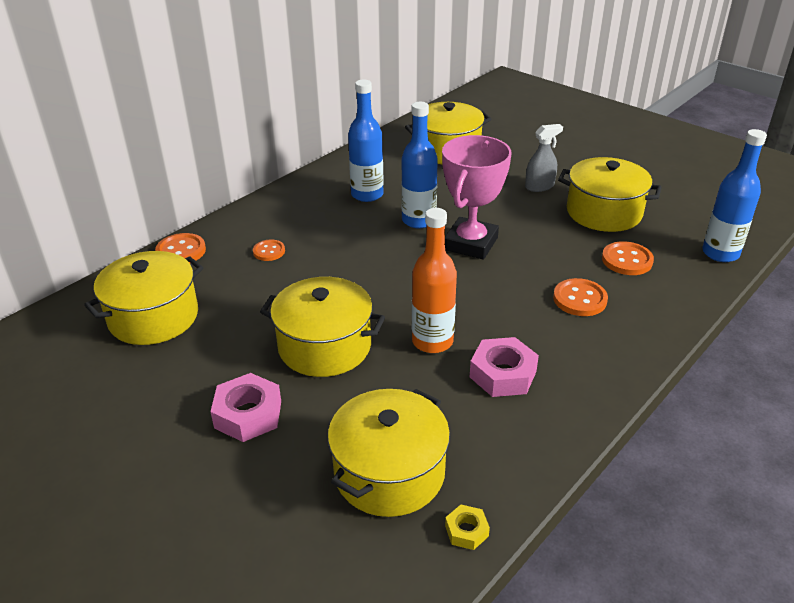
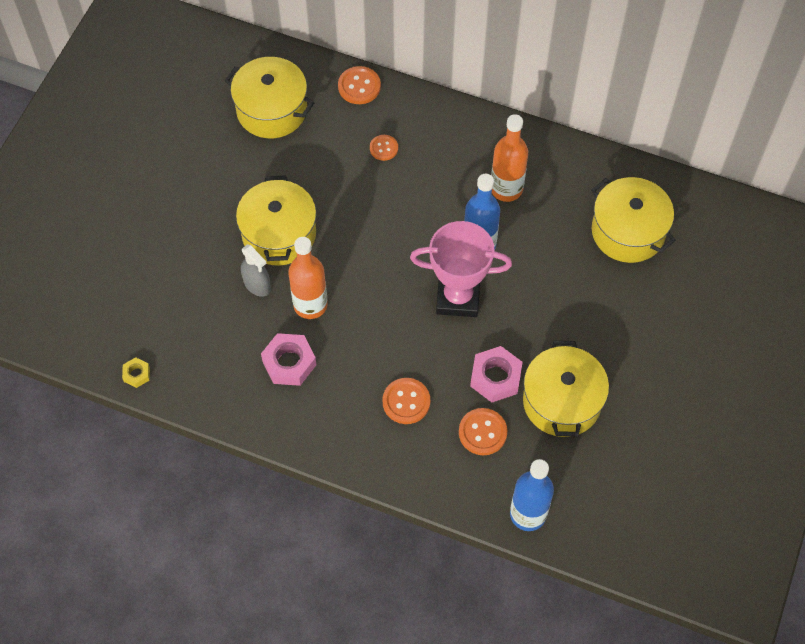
camera: 70 degrees right, 25 degrees up
(248, 414) = (194, 215): pink nut -> pink nut (495, 377)
(367, 194) = (506, 189): blue bottle -> orange bottle
(389, 472) = (170, 317): yellow pot -> none
(539, 186) = (588, 334): grey spray bottle -> grey spray bottle (257, 284)

